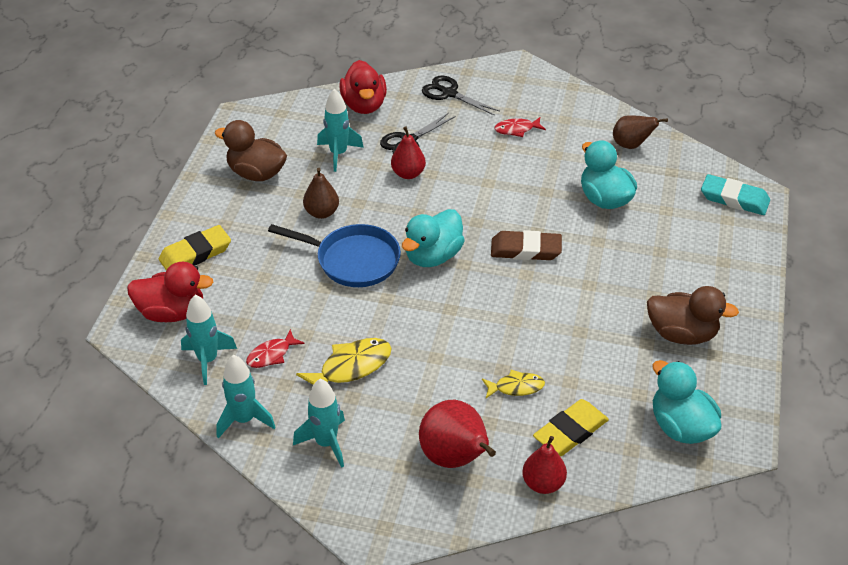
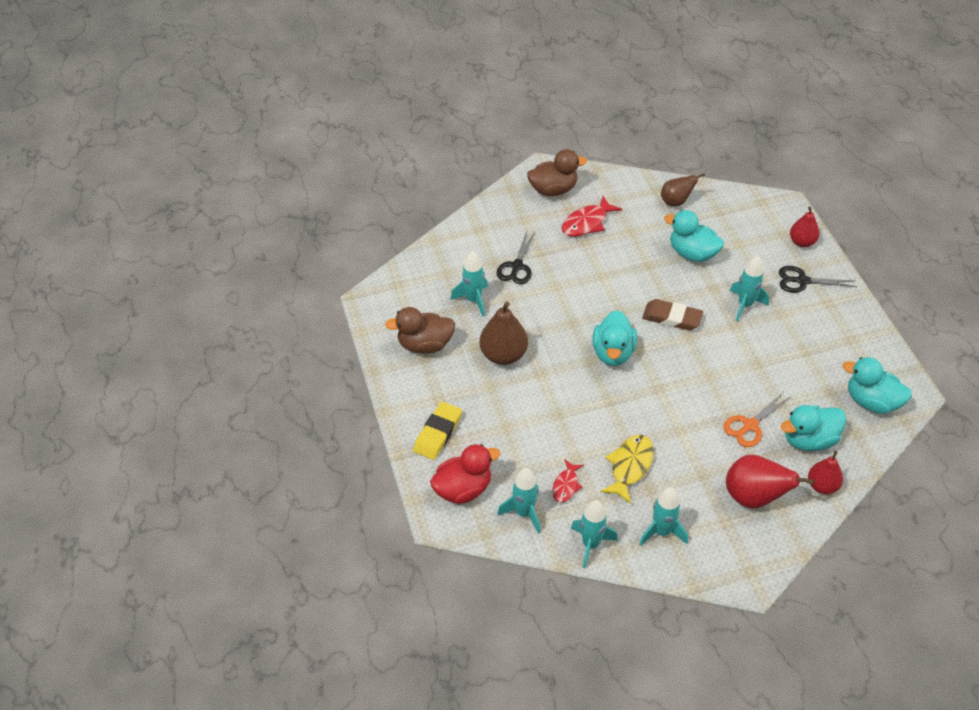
camera: 30 degrees left, 5 degrees up
(321, 213) = (503, 355): brown pear -> brown pear, size x1.56
(353, 260) = (559, 383): blue pan -> none
(364, 105) = (457, 250): red duck -> none
(408, 174) = (539, 294): red pear -> red pear (802, 242)
(449, 93) = (513, 213): black scissors -> black scissors (802, 281)
(516, 387) = (750, 425): yellow fish -> orange scissors
(517, 129) = (587, 223): red fish -> red fish, size x1.60
(525, 250) = (672, 318): brown eraser -> brown eraser turned 45 degrees clockwise
(570, 431) = (809, 440): yellow eraser -> turquoise duck
(619, 270) = (745, 305): none -> turquoise rocket
(682, 334) = (821, 334): brown duck -> brown duck (553, 190)
(734, 199) = (775, 215): turquoise eraser -> none

